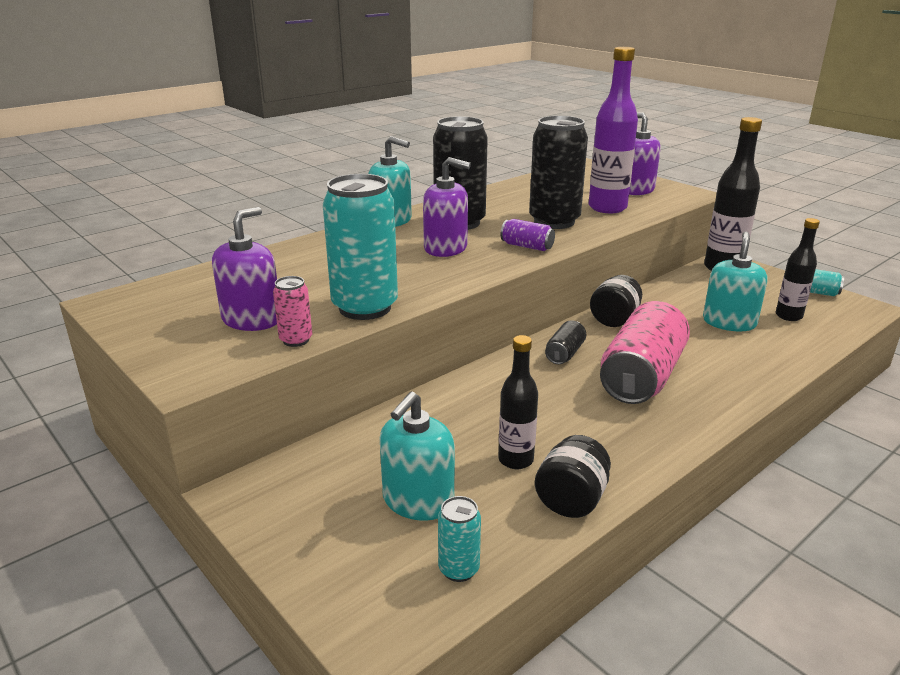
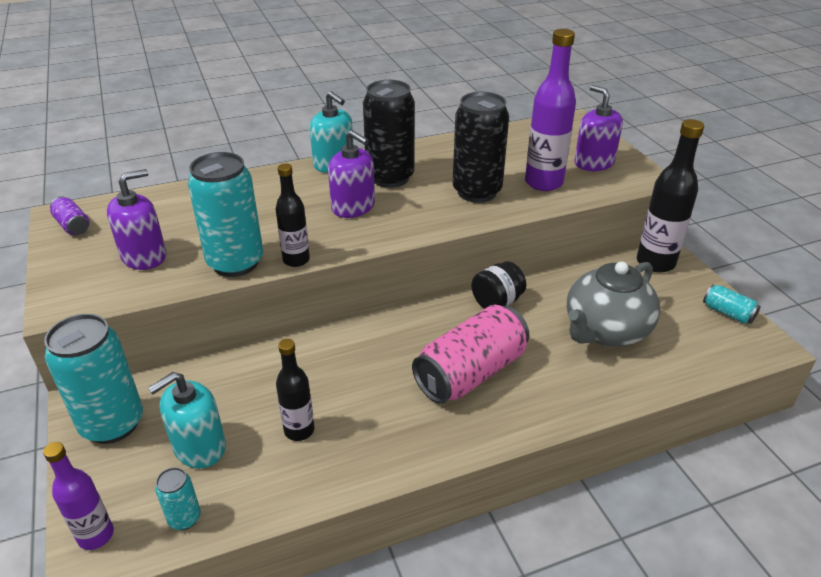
camera: 20 degrees right, 10 degrees up
(293, 505) = (112, 424): none -> turquoise can
(296, 340) = (159, 286): pink can -> none
(365, 616) = (96, 535): none -> purple bottle
(527, 246) = (425, 219): purple can -> purple can (73, 226)
(565, 353) = (422, 330): black can -> none
(571, 500) = (313, 482): black jar -> none
(729, 322) = (605, 331): turquoise soap dispenser -> grey teapot
(788, 316) = (674, 337): black bottle -> black bottle (296, 260)

